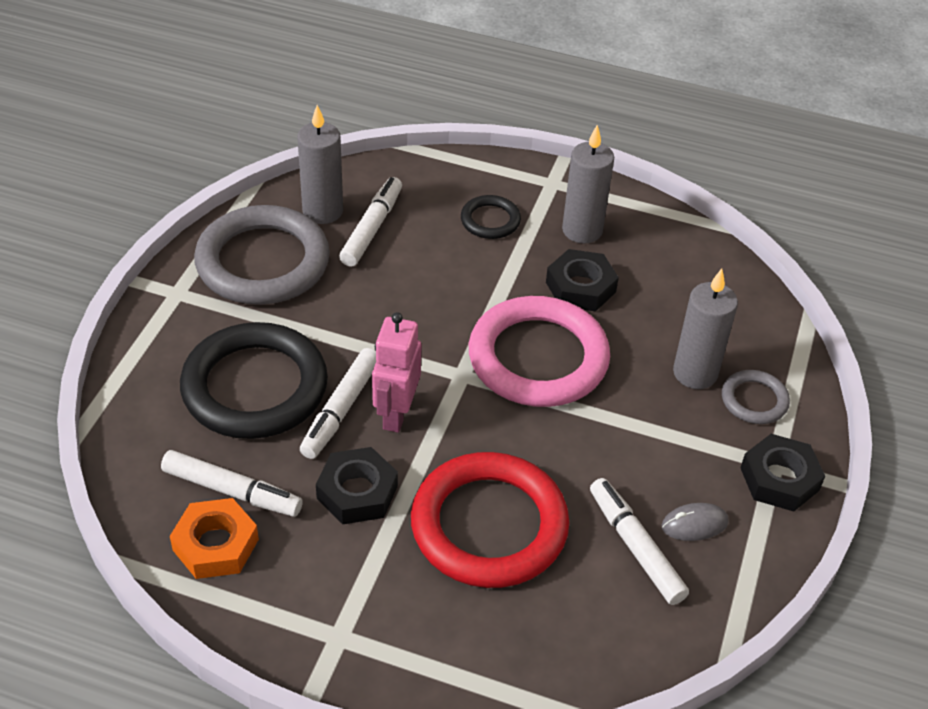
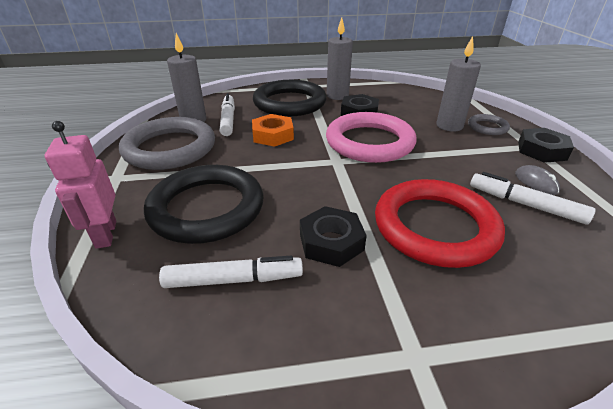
camera: 25 degrees left, 10 degrees down
(215, 545) = (247, 329): orange nut -> orange nut (273, 135)
(341, 409) = (278, 200): white marker -> none
(396, 414) = (316, 190): pink robot -> pink robot (105, 234)
(490, 220) = (289, 103): black ring -> black ring, size x2.13
(694, 524) = (536, 182): grey mouse -> grey mouse turned 75 degrees counterclockwise

